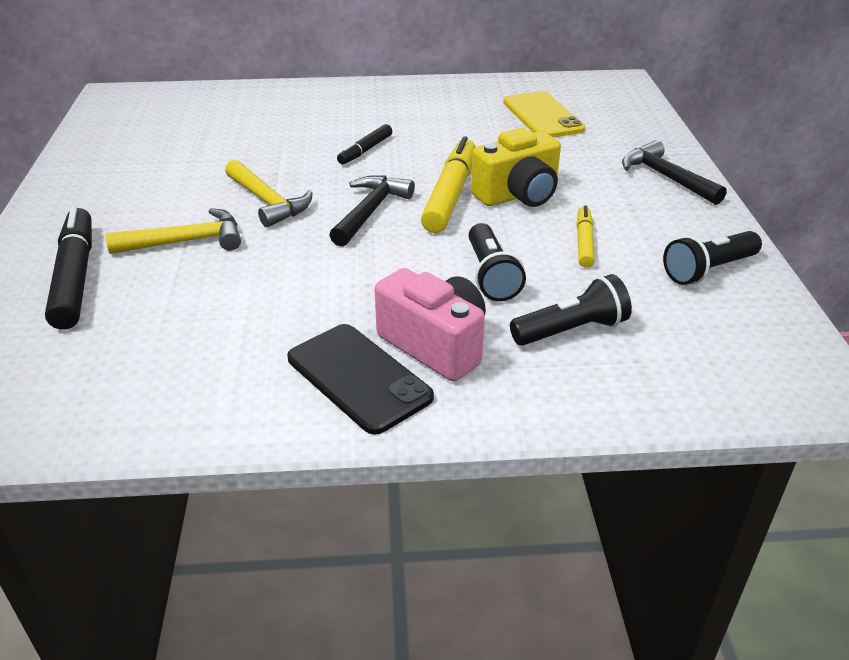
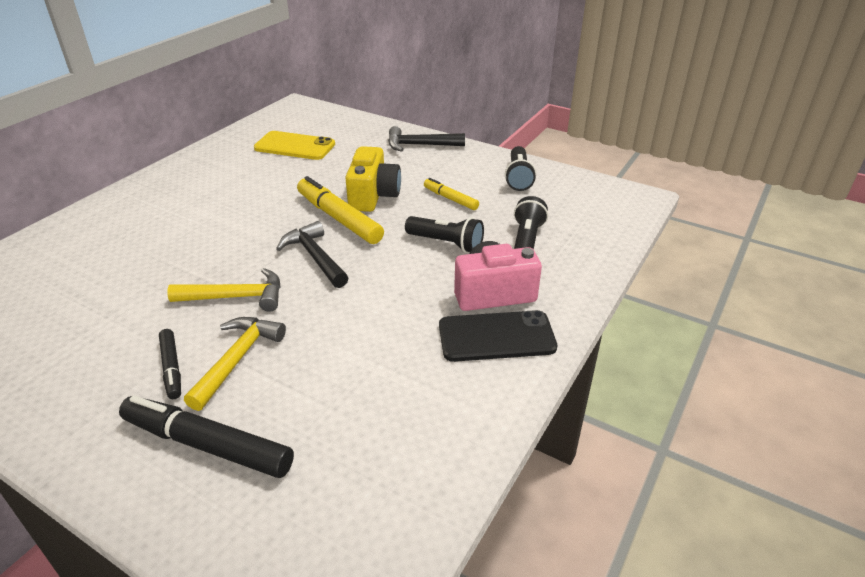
camera: 55 degrees left, 0 degrees up
(365, 150) = (230, 226): black marker -> black marker (172, 368)

